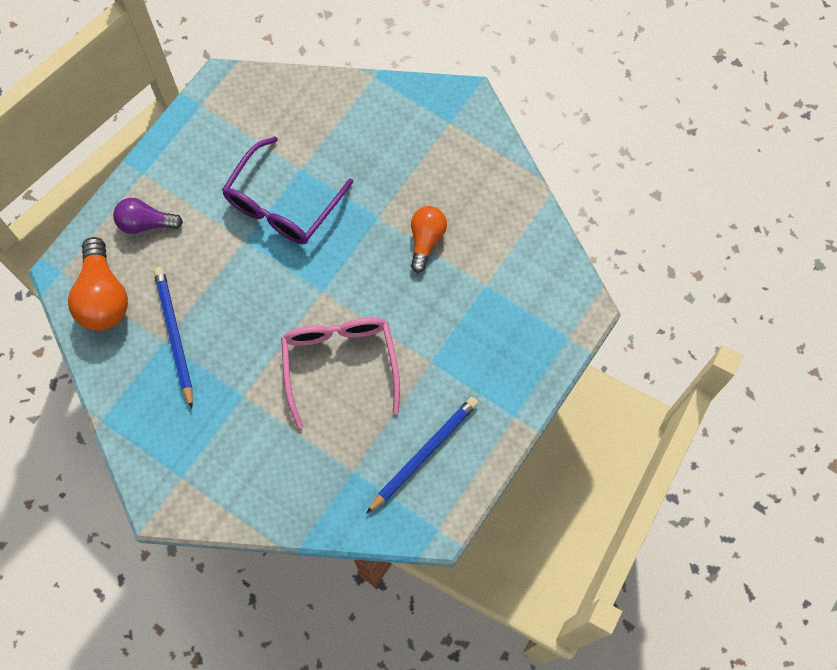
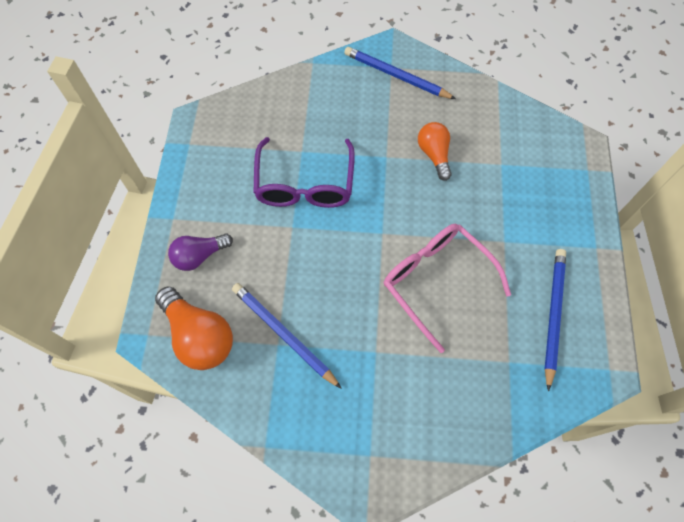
camera: 30 degrees left, 5 degrees down
(448, 135) = (396, 76): none -> blue pencil

